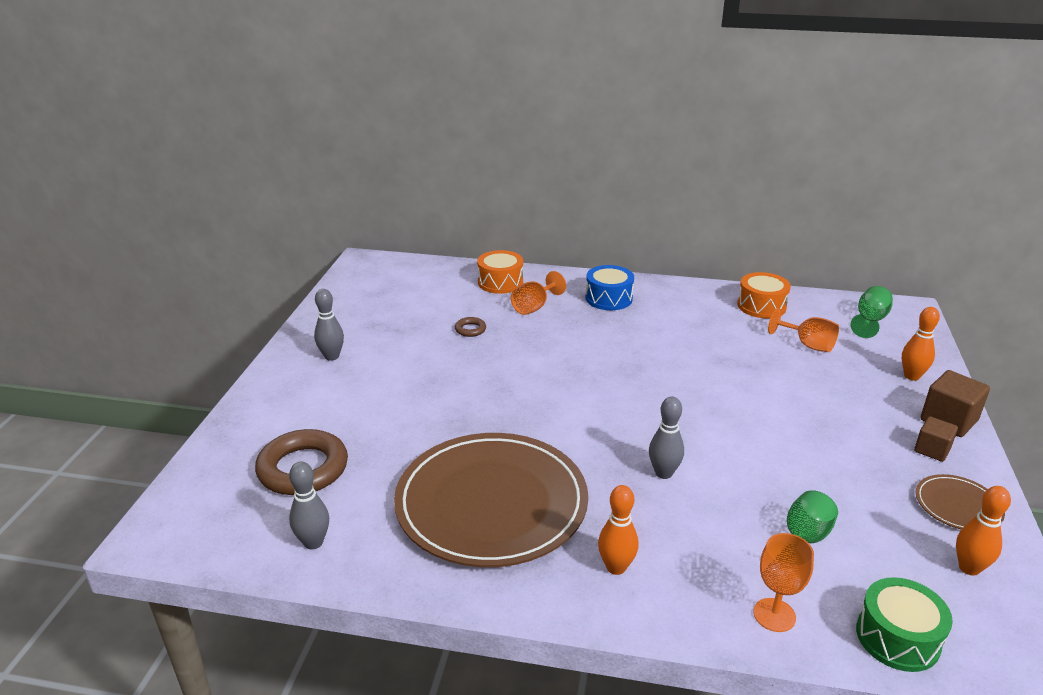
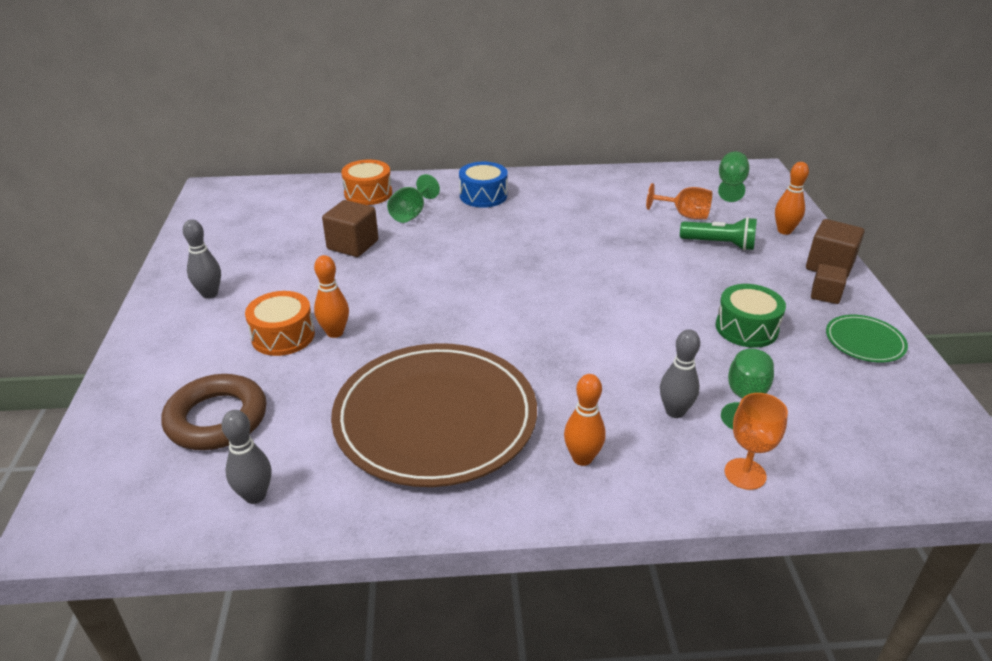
camera: 15 degrees left, 5 degrees up
(470, 329) = (353, 245): brown ring -> brown cube
(534, 307) = (411, 214): orange goblet -> green goblet
(663, 473) = (595, 357): grey bowling pin -> grey bowling pin (675, 411)
(761, 306) = (630, 185): orange drum -> orange drum (283, 336)
(834, 380) = (719, 244): none -> green flashlight
(897, 637) = (858, 472): green drum -> green drum (746, 328)
(957, 506) = (864, 341): brown plate -> green plate
(969, 568) = (894, 396): orange bowling pin -> orange bowling pin (335, 332)

